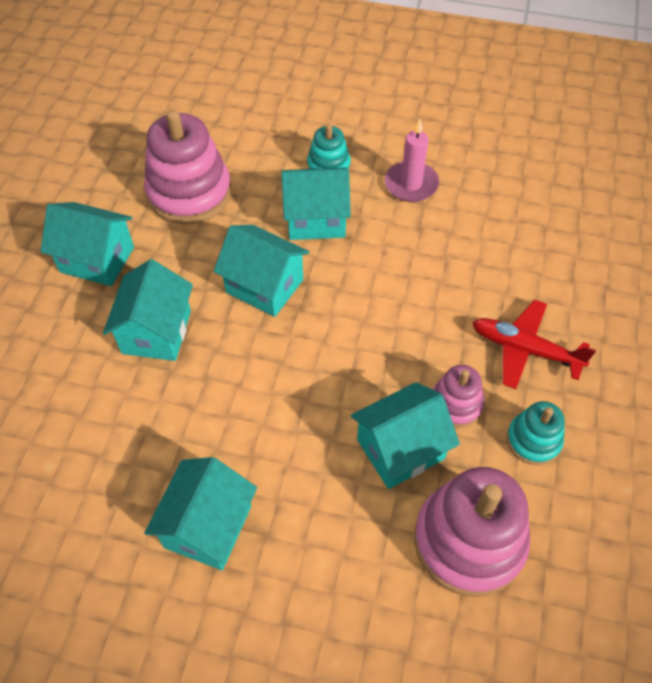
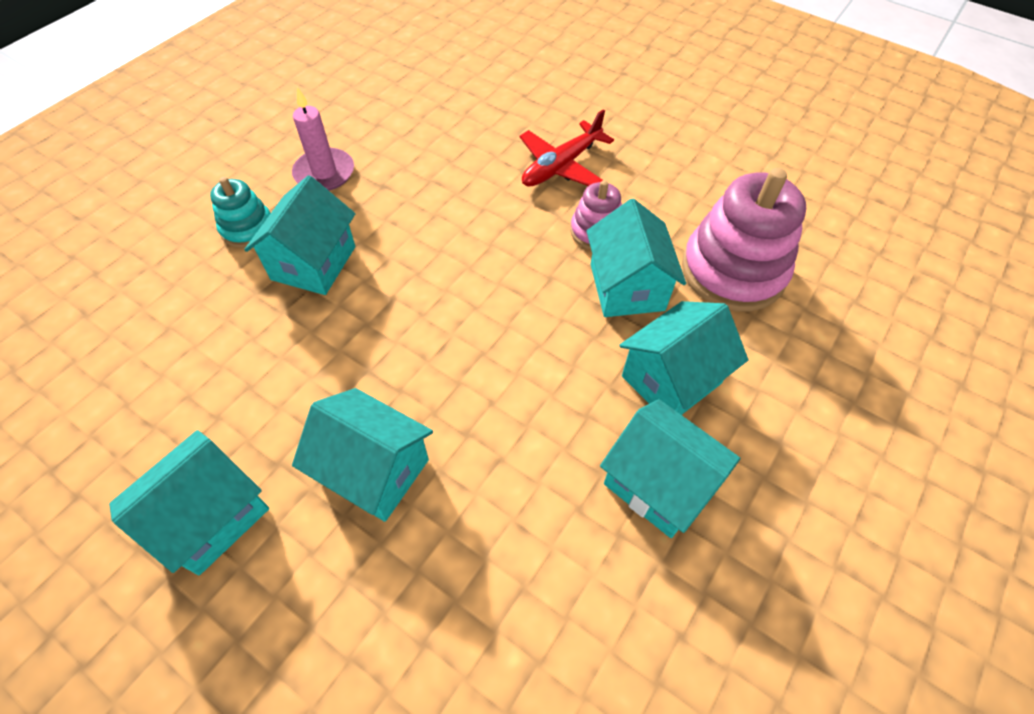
camera: 70 degrees left, 0 degrees up
(189, 193) = (179, 374): pink stacking toy -> none
(264, 286) = (374, 338): turquoise house -> turquoise house (671, 379)
(533, 440) = (652, 194): turquoise stacking toy -> none

